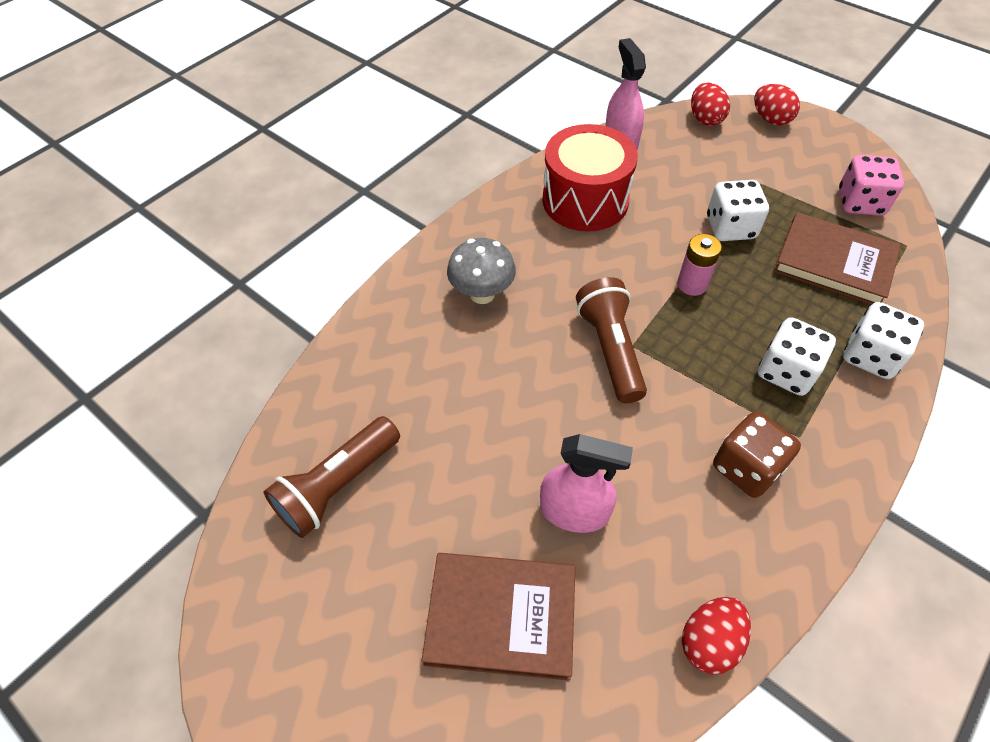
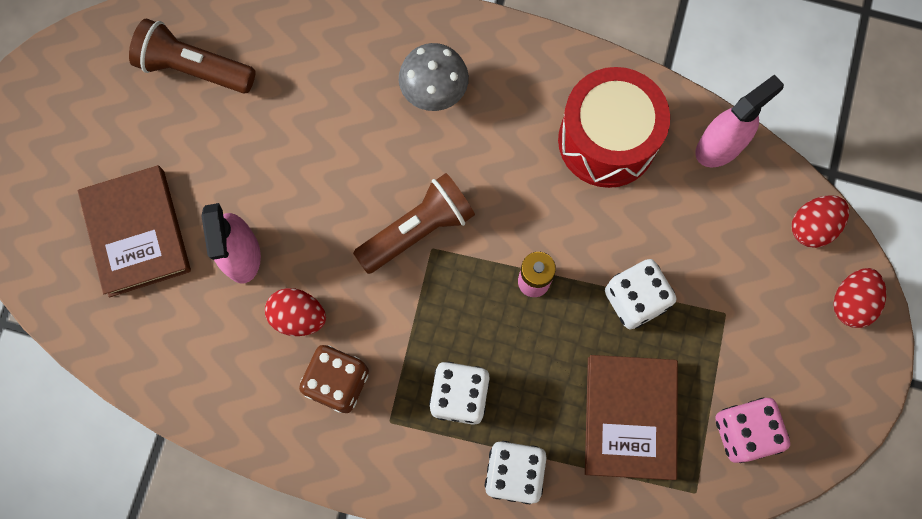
camera: 65 degrees right, 20 degrees up
(709, 641) = (173, 388): red egg -> red egg (298, 317)

